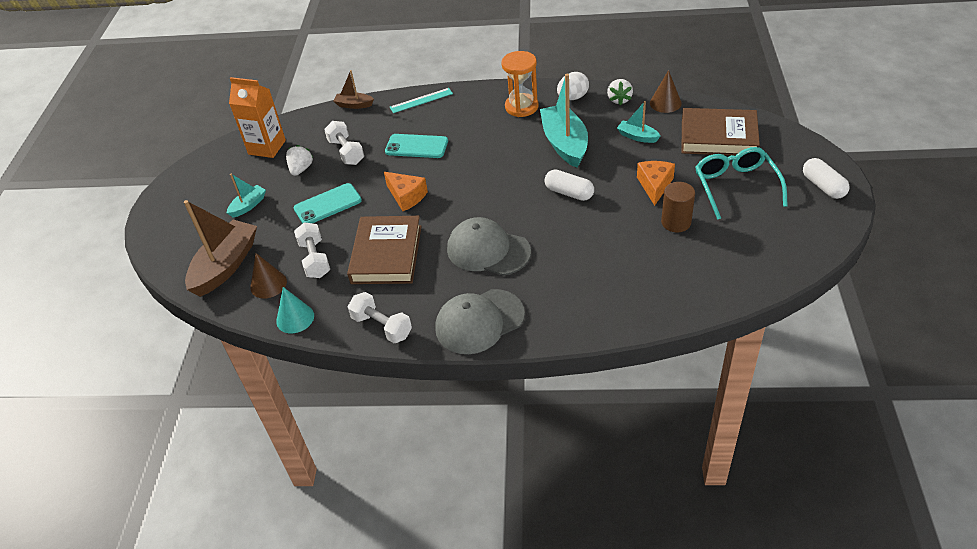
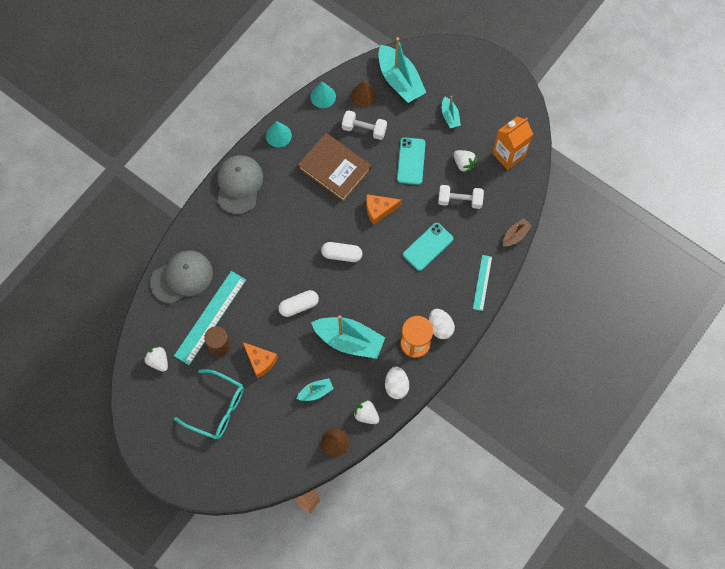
camera: 120 degrees right, 25 degrees up
(226, 266) = (400, 80): brown boat -> turquoise boat
(382, 326) = (278, 135): white dumbbell -> turquoise cone
(488, 250) = (289, 225): grey cap -> grey cap (182, 277)
(490, 101) = (440, 327): none -> white egg
(657, 247) = (210, 317): none -> turquoise ruler
(718, 137) = (269, 443): brown book -> none
(750, 257) = (158, 361): none -> white strawberry
(823, 186) = (171, 460): white capsule -> white capsule (341, 254)

